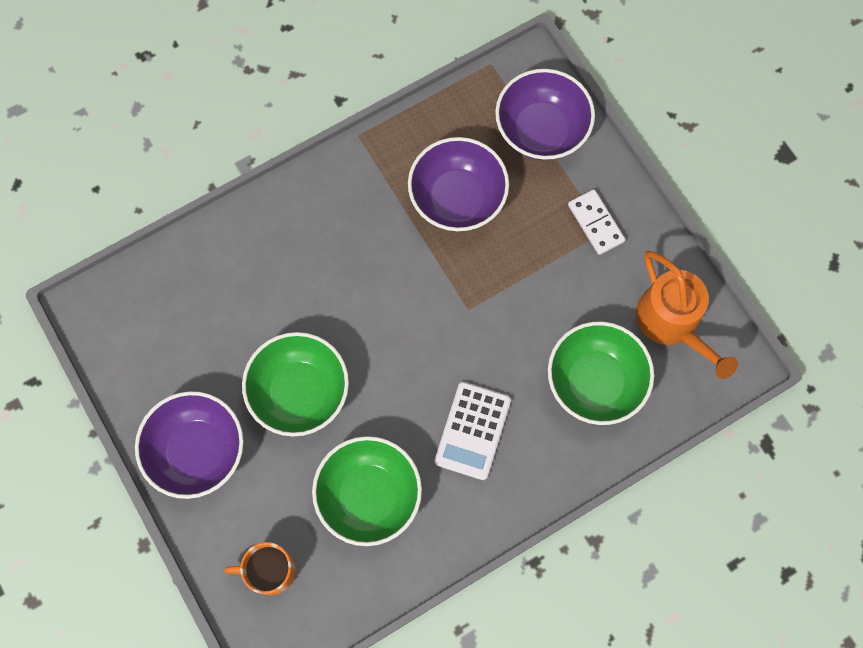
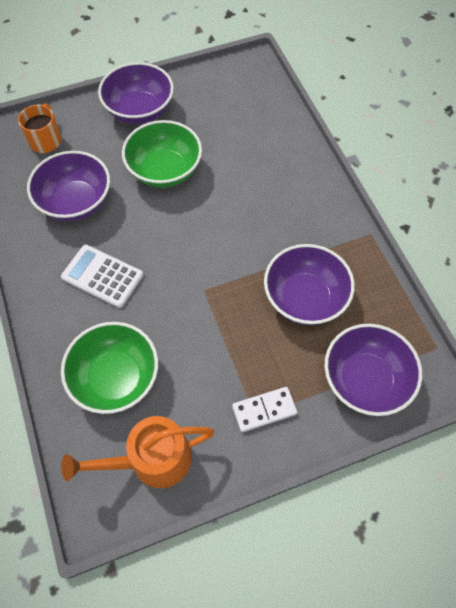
camera: 100 degrees right, 10 degrees down
(369, 495) = (76, 202): green bowl -> purple bowl

